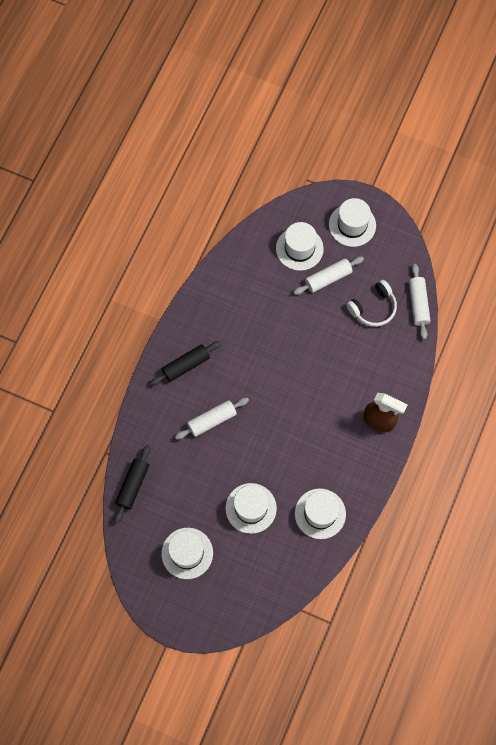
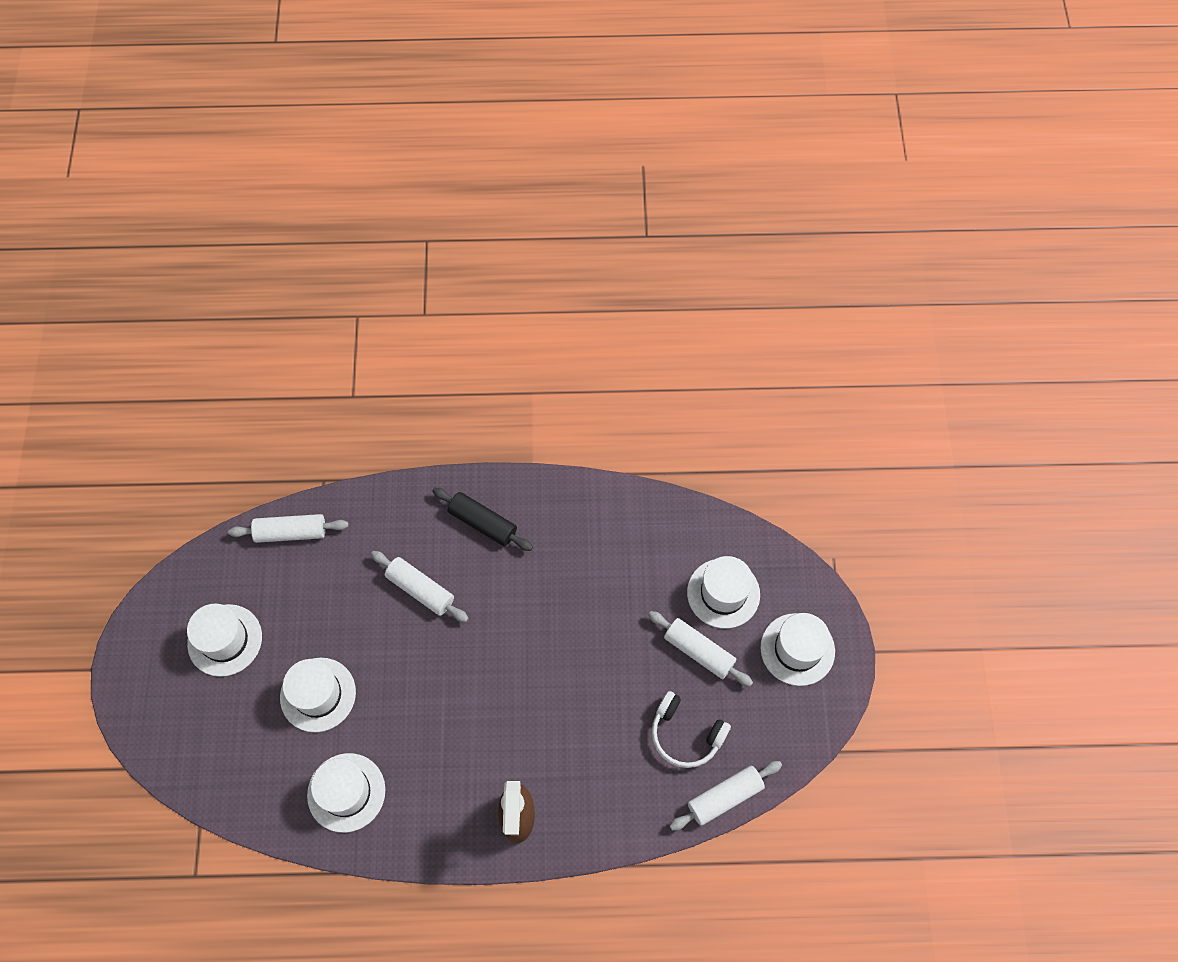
camera: 65 degrees right, 5 degrees down
(132, 485) = (291, 532): black rolling pin -> white rolling pin

